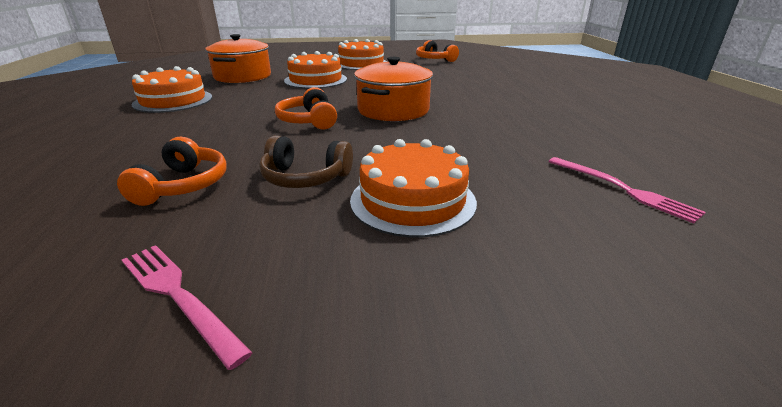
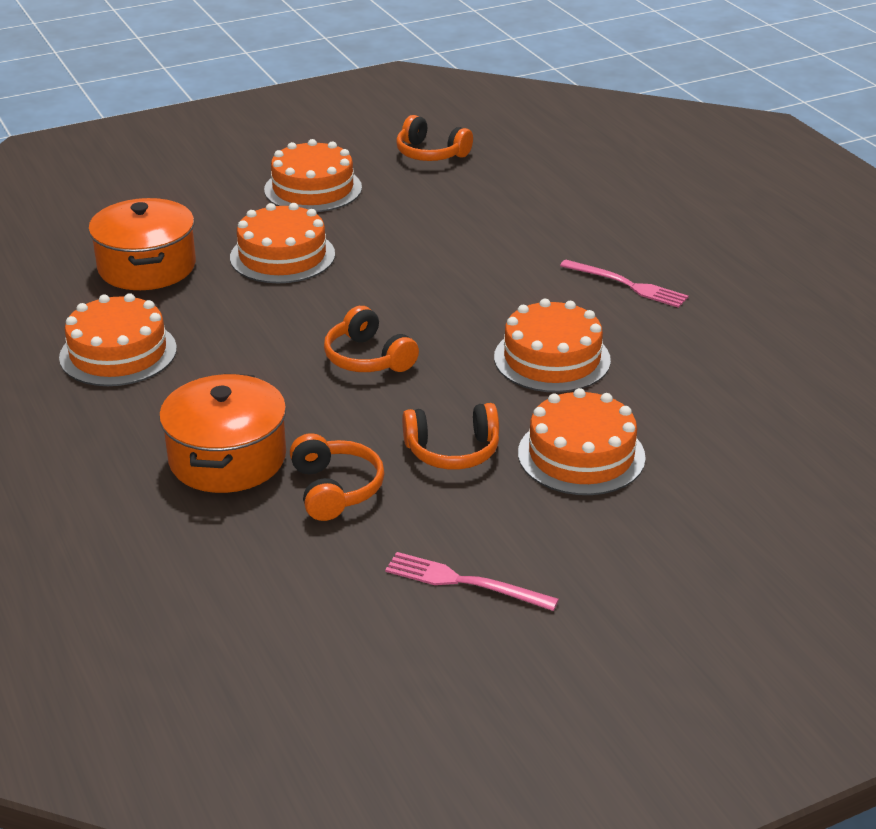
camera: 20 degrees left, 5 degrees up
(305, 178) = (452, 451): brown headphones -> orange headphones
(393, 110) = (461, 313): orange pot -> orange pot (227, 458)
(437, 138) = (552, 359): none -> orange cake
(622, 189) = (767, 397): pink fork -> pink fork (627, 285)

